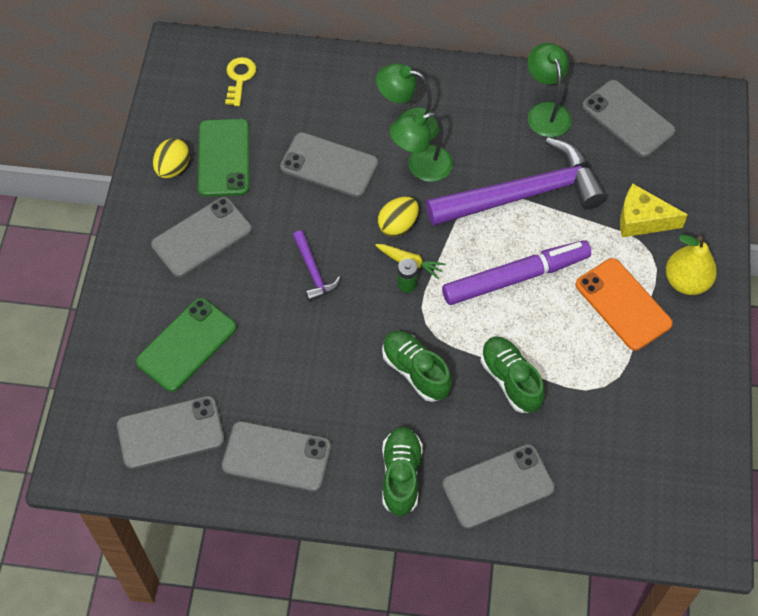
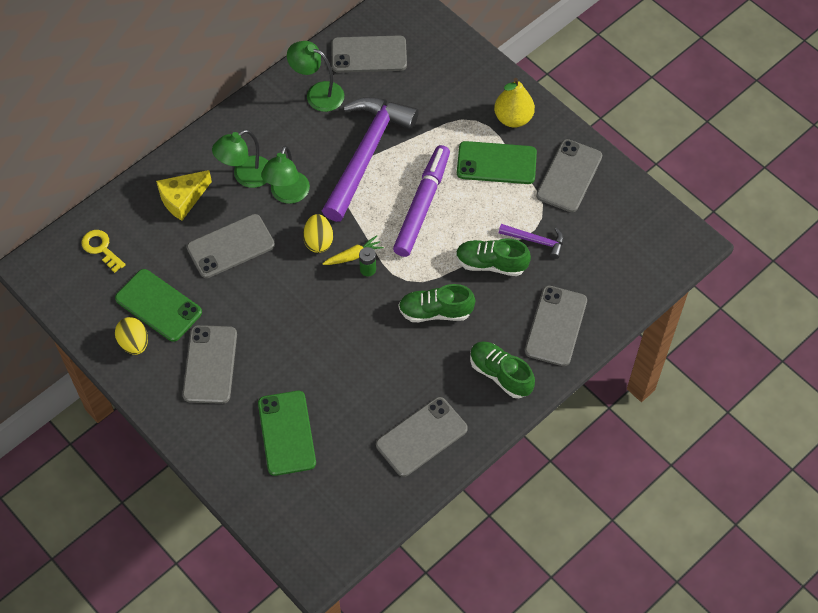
camera: 50 degrees left, 0 degrees up
(170, 432) = (345, 489): grey phone -> grey phone (569, 176)
(313, 272) = (305, 316): purple hammer -> purple hammer (535, 241)
(623, 304) = (496, 163): orange phone -> green phone
(642, 220) = (448, 106): yellow cheese -> yellow cheese (182, 199)

